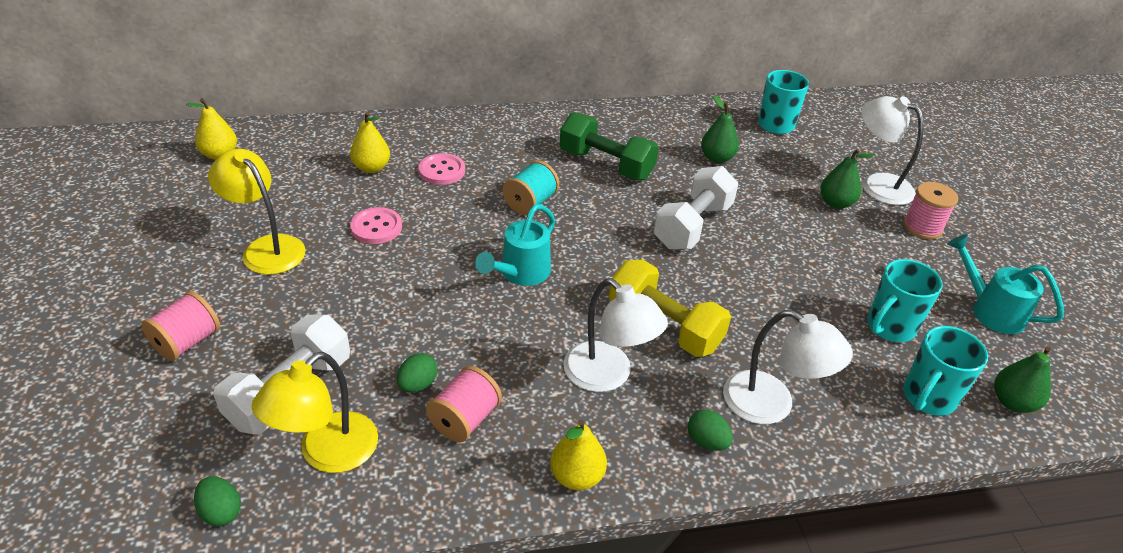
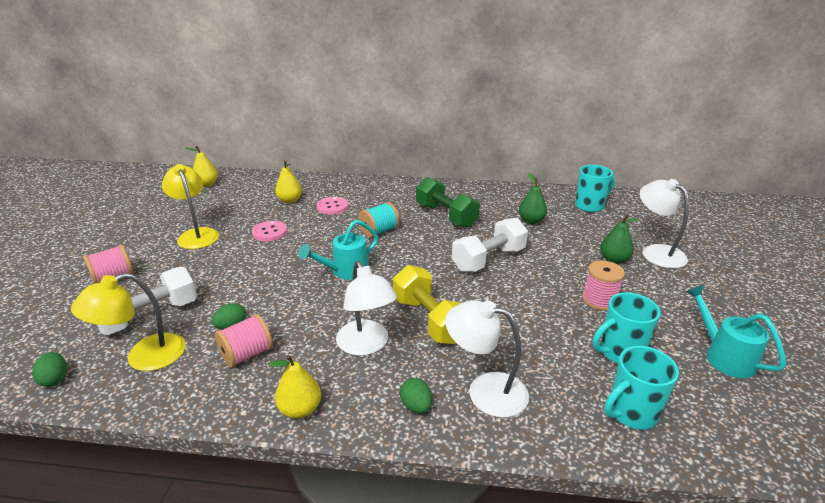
camera: 20 degrees right, 10 degrees down
(771, 405) = (485, 390): white lamp -> white lamp turned 150 degrees clockwise
(922, 227) = (684, 286): pink spool -> pink spool (599, 300)
(1012, 402) = (716, 433): green pear -> none

